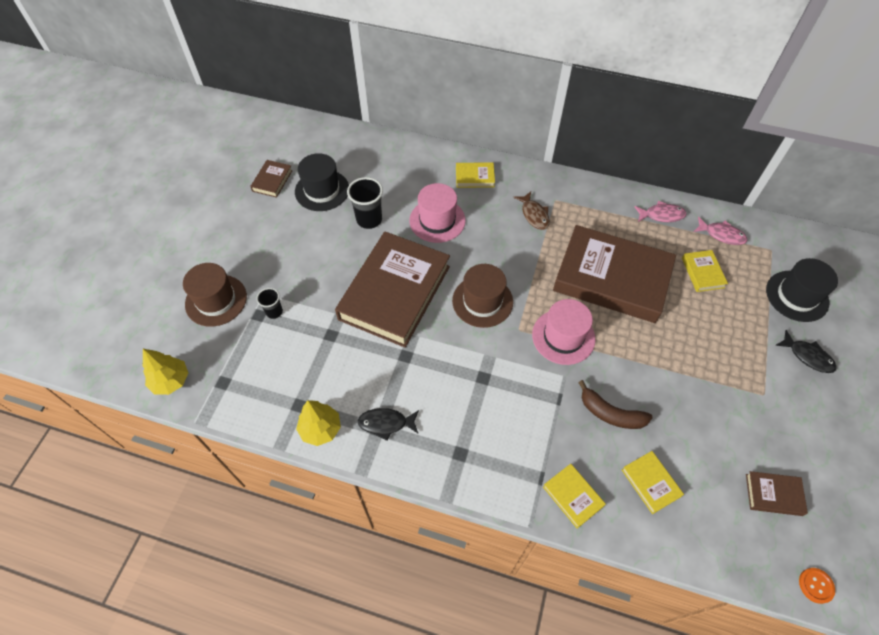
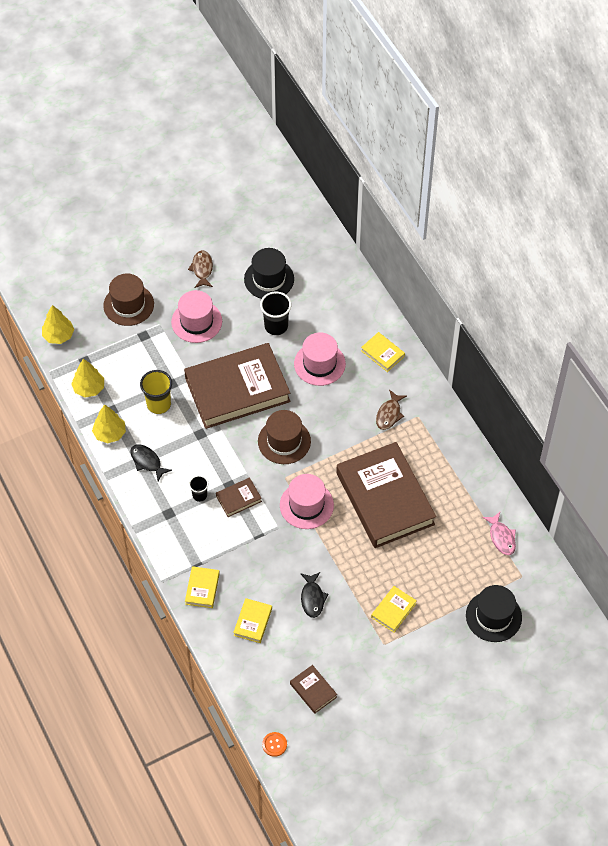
camera: 45 degrees right, 0 degrees up
(254, 404) = (89, 388): none -> yellow tree
(255, 223) = (202, 269): none -> brown fish
(272, 181) = (244, 245): brown book -> brown book (238, 499)
(274, 312) = (154, 341): black cup -> black cup (199, 495)
(296, 267) = (196, 321): none -> pink hat
(339, 362) = (158, 404): none -> yellow cup
(610, 413) = (278, 570): brown banana -> none
(661, 215) = (478, 489): pink fish -> none
(702, 273) = (451, 548): yellow book -> yellow book (393, 610)
(807, 356) = (444, 651): black fish -> black fish (312, 598)

